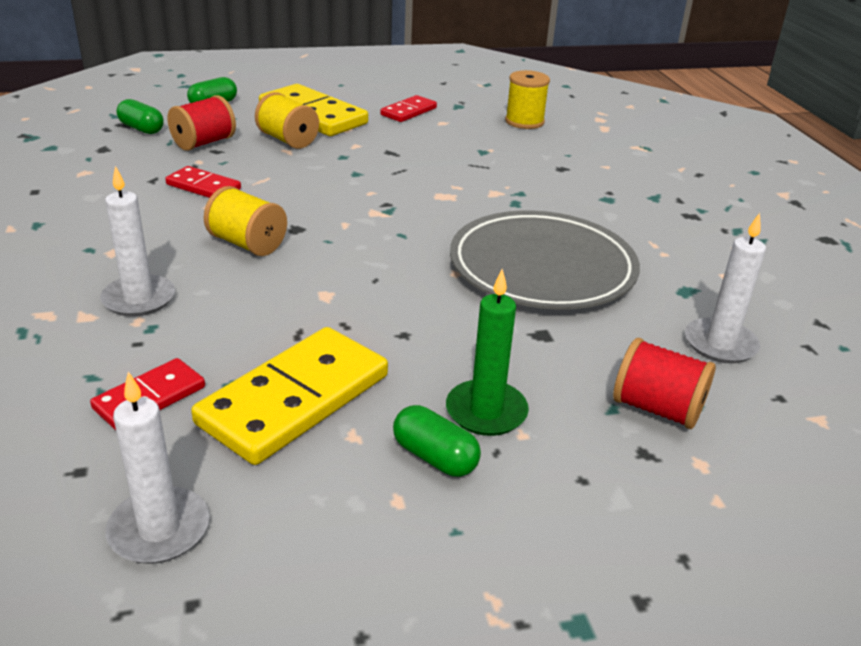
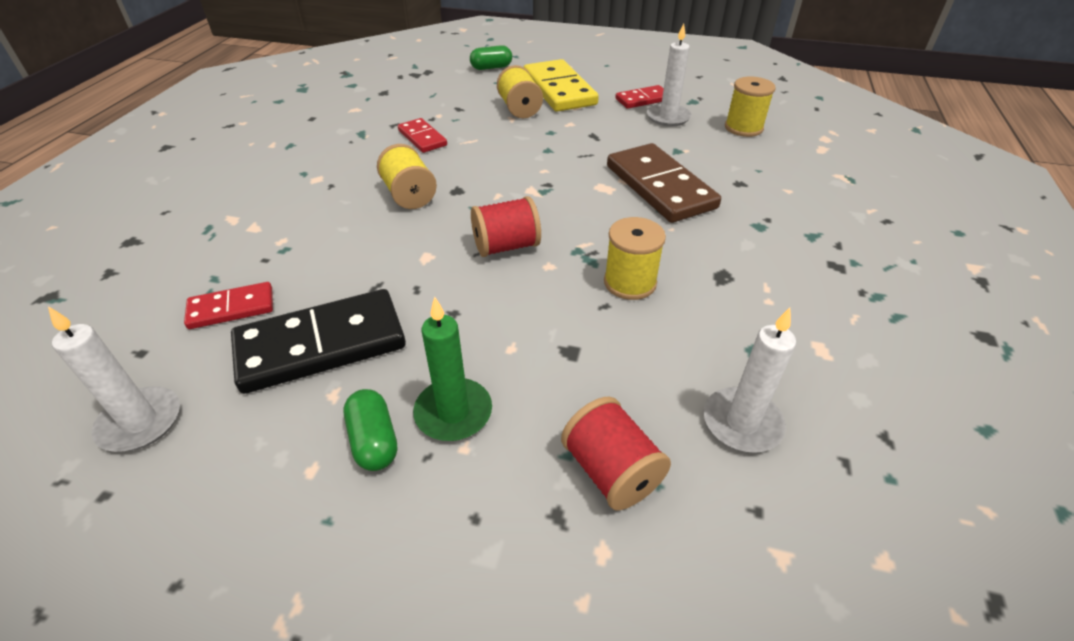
camera: 30 degrees right, 10 degrees up
(139, 299) = (297, 223): white candle -> white candle (668, 117)
(141, 129) = (423, 80): green capsule -> none
(204, 143) = (455, 100): red spool -> red spool (506, 246)
(294, 399) = (321, 344): yellow domino -> black domino
(496, 185) = (659, 187): none -> brown domino
(542, 268) = (630, 282): grey plate -> yellow spool

